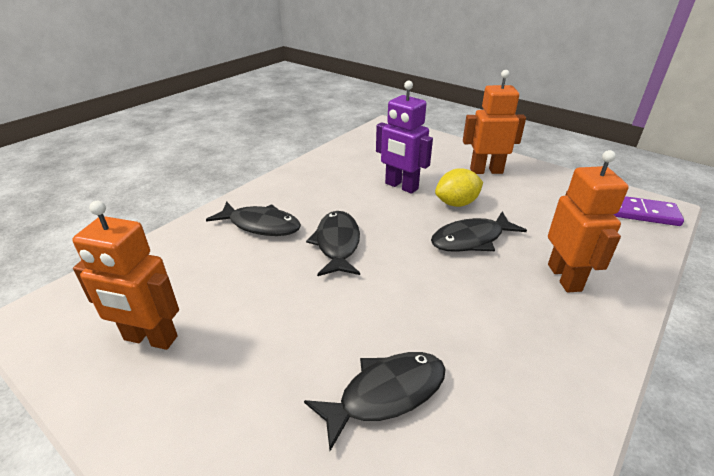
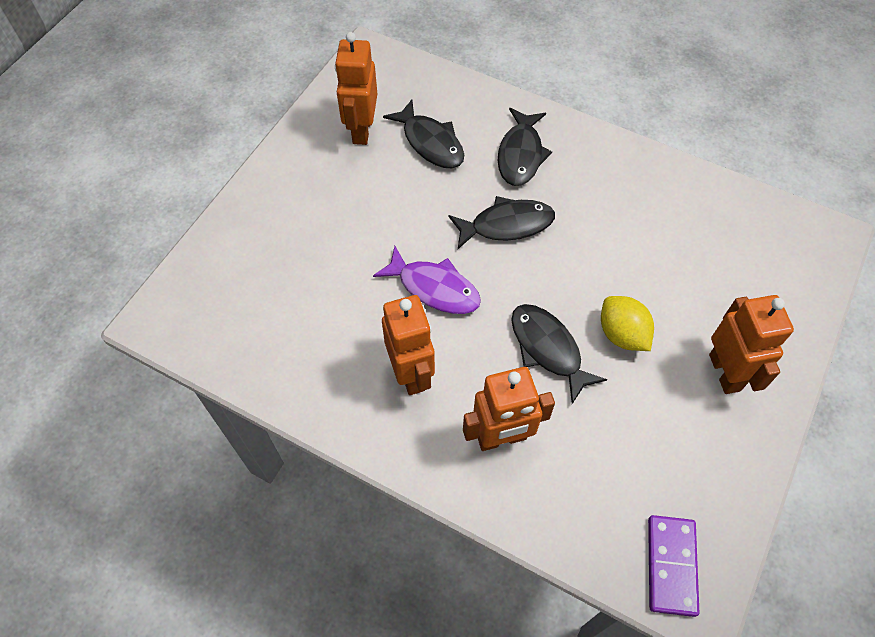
camera: 80 degrees right, 25 degrees up
(386, 394) = (333, 287): black fish -> black fish (430, 142)
(400, 301) = (434, 288): none -> purple fish
(401, 186) = (643, 271): purple robot -> none
(505, 332) = (411, 373): none -> orange robot

